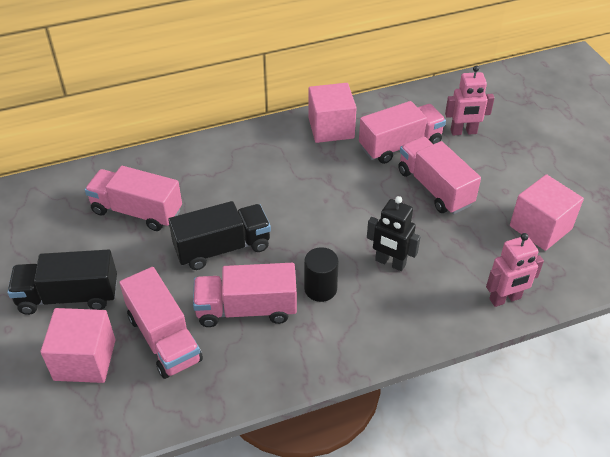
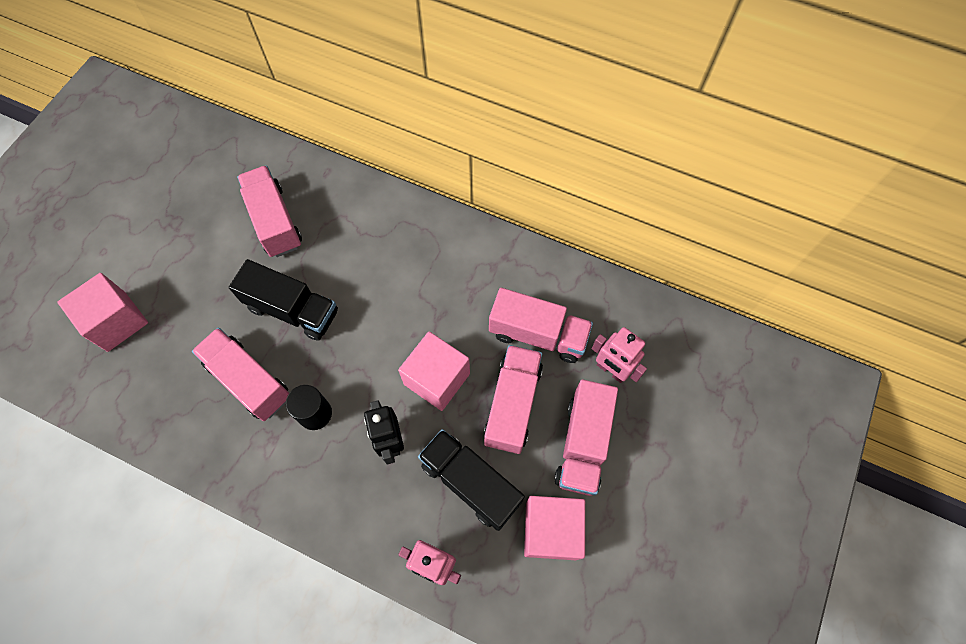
camera: 45 degrees right, 20 degrees up
(69, 296) = (160, 258): black truck -> black truck (470, 482)
(164, 338) = (176, 352): pink truck -> pink truck (583, 444)
(331, 128) = (502, 265): pink cube -> pink cube (437, 379)

